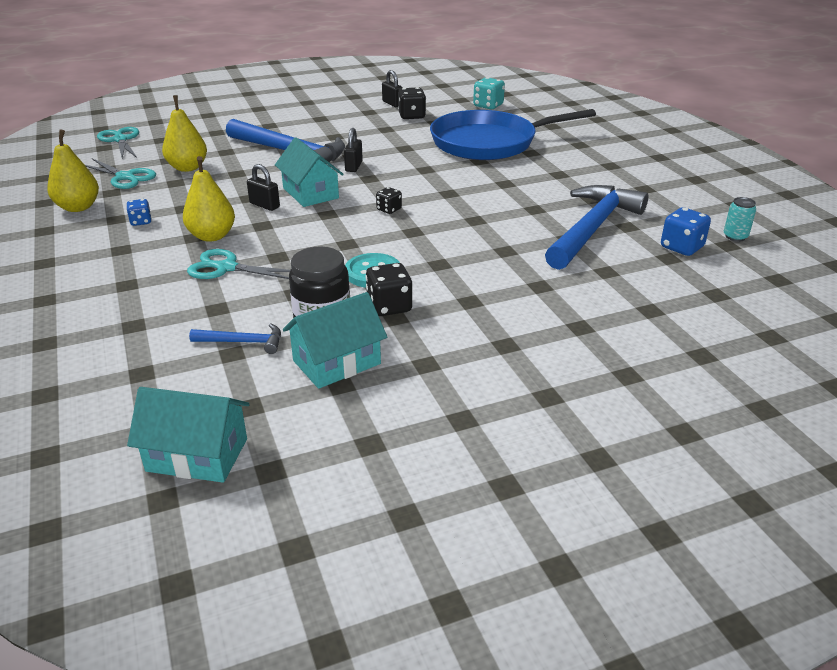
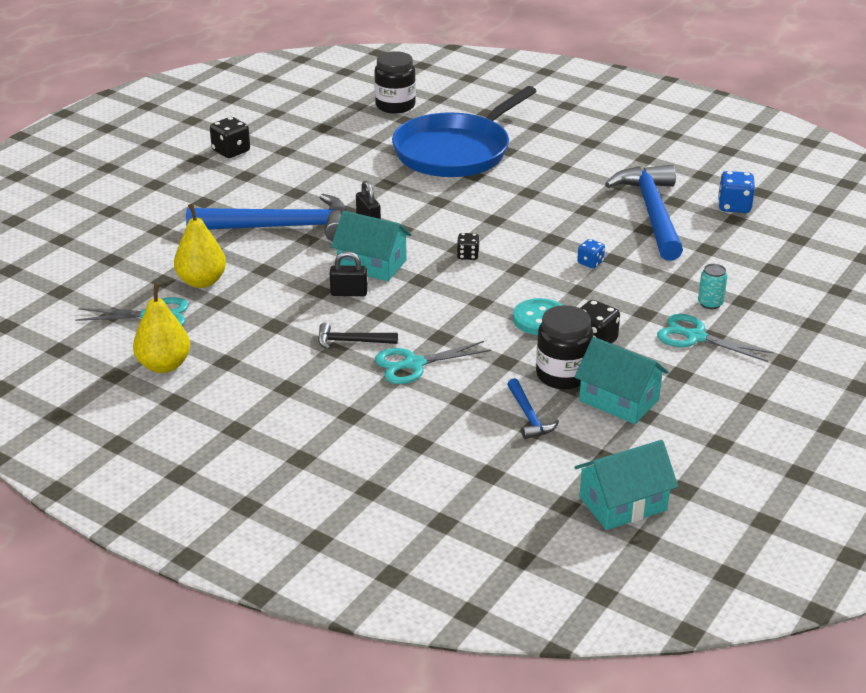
camera: 35 degrees left, 0 degrees up
(120, 140) = (63, 275): turquoise scissors -> turquoise scissors (695, 337)
(141, 222) = (257, 354): blue dice -> blue dice (590, 263)
(212, 236) = (351, 341): yellow pear -> black hammer
(244, 342) = (529, 416): blue hammer -> blue hammer turned 105 degrees clockwise
(337, 362) = (619, 400): turquoise house -> turquoise house turned 75 degrees counterclockwise
(392, 103) = (294, 132): black padlock -> none
(411, 116) = (337, 142): black dice -> black dice (231, 151)
(488, 106) = (395, 106): turquoise dice -> black jar
(735, 237) = (759, 182): turquoise can -> turquoise can (710, 303)

